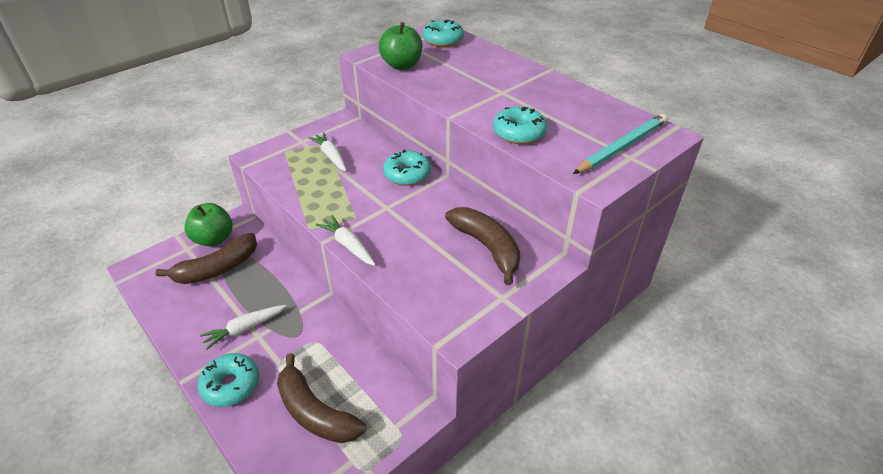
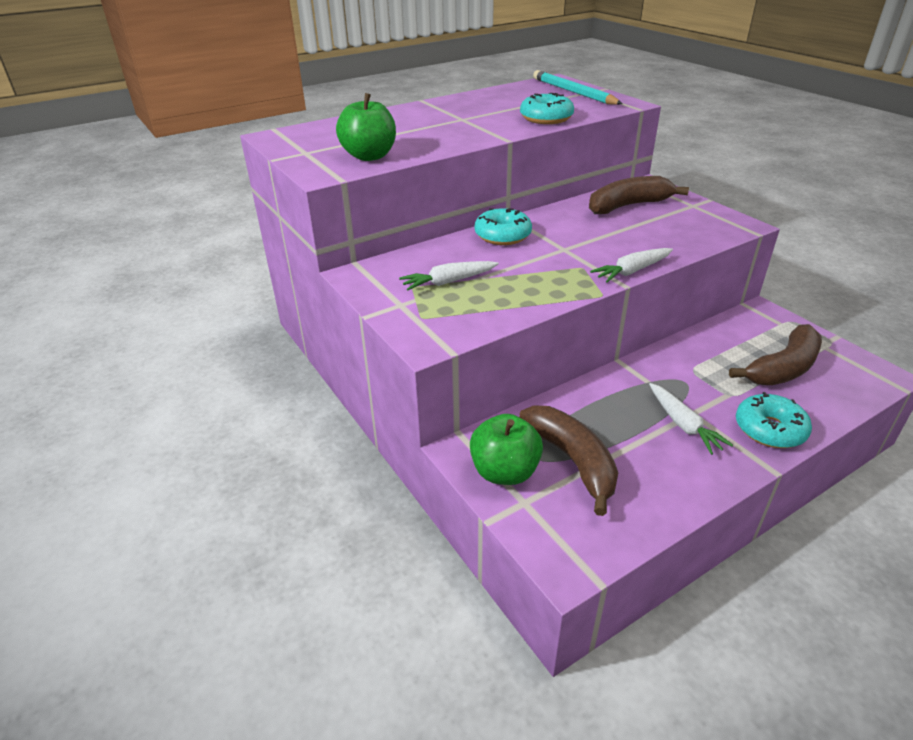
camera: 80 degrees left, 5 degrees down
(443, 40) = (311, 135): turquoise donut -> none

